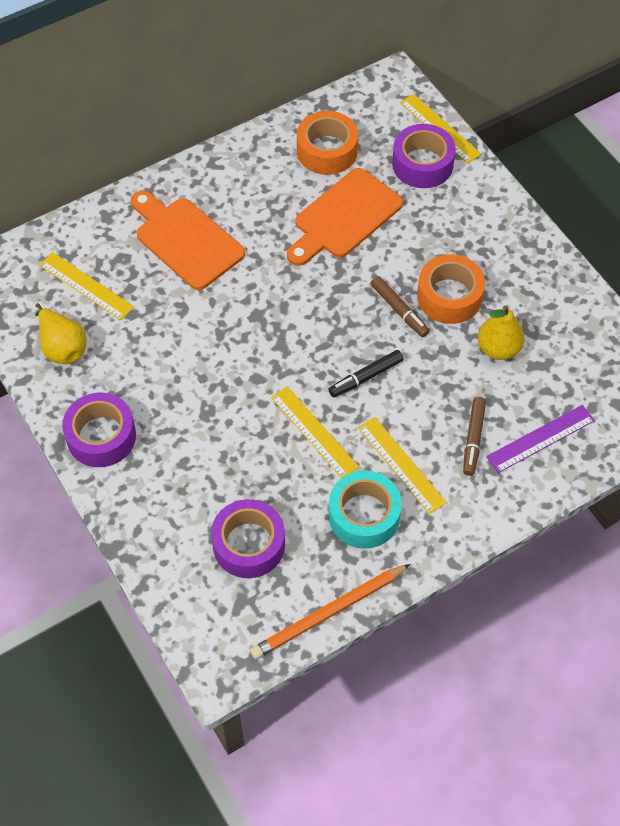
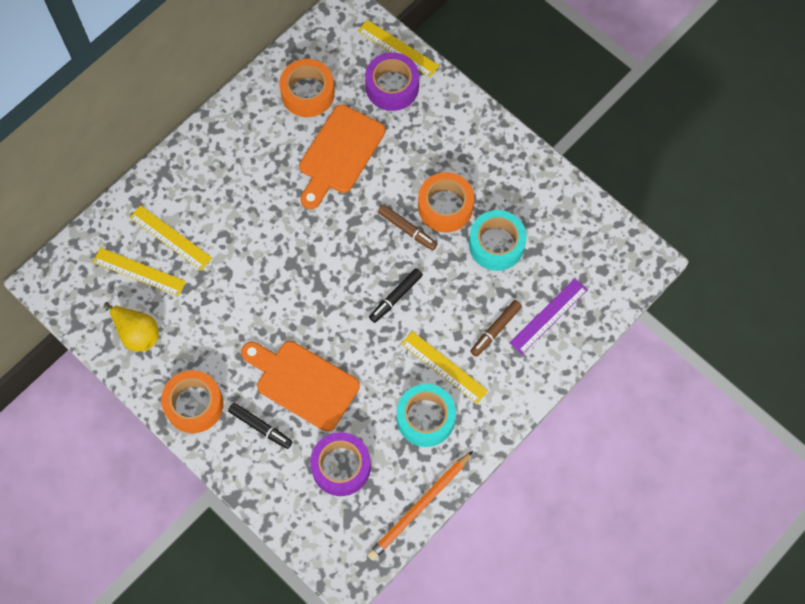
camera: 15 degrees left, 10 degrees up
(101, 436) = (194, 404): purple tape -> orange tape
(169, 478) = (260, 427): none -> black marker
(185, 240) = (211, 208): orange cutting board -> orange cutting board (303, 383)
(314, 432) = (367, 356): yellow ruler -> yellow ruler (170, 237)
(473, 439) = (495, 330): brown marker -> brown marker turned 45 degrees clockwise
(498, 348) = (496, 244): yellow pear -> turquoise tape

